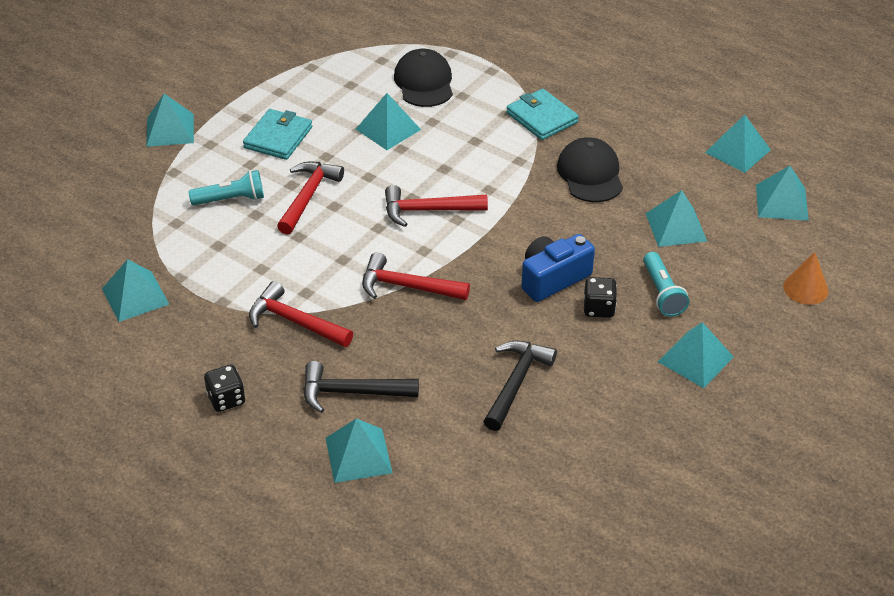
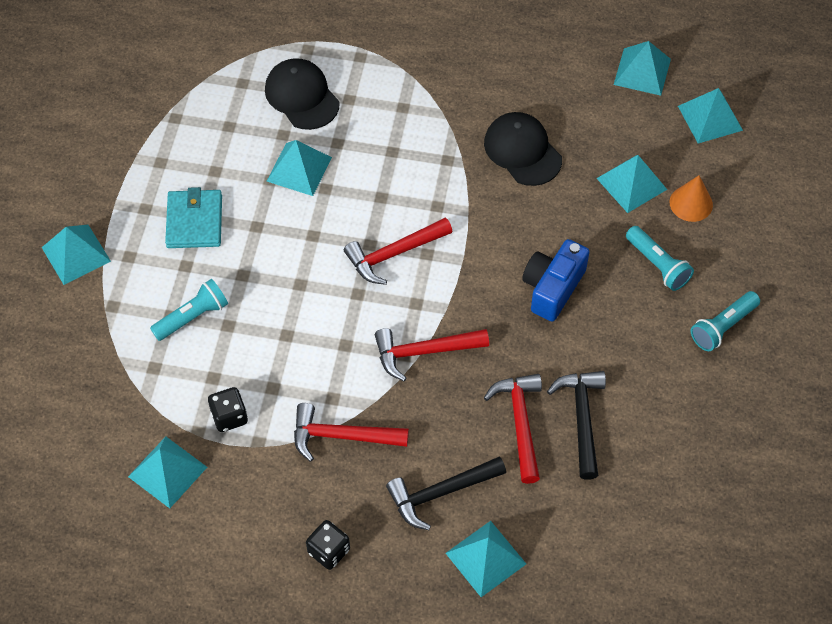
camera: 25 degrees left, 15 degrees up
(308, 196) = (267, 283): red hammer -> red hammer (520, 422)
(542, 117) = (441, 98): turquoise wallet -> none
(598, 308) = (611, 305): black dice -> black dice (229, 417)
(695, 359) = (722, 327): turquoise pyramid -> turquoise flashlight
(805, 288) = (777, 209): orange cone -> orange cone (691, 203)

